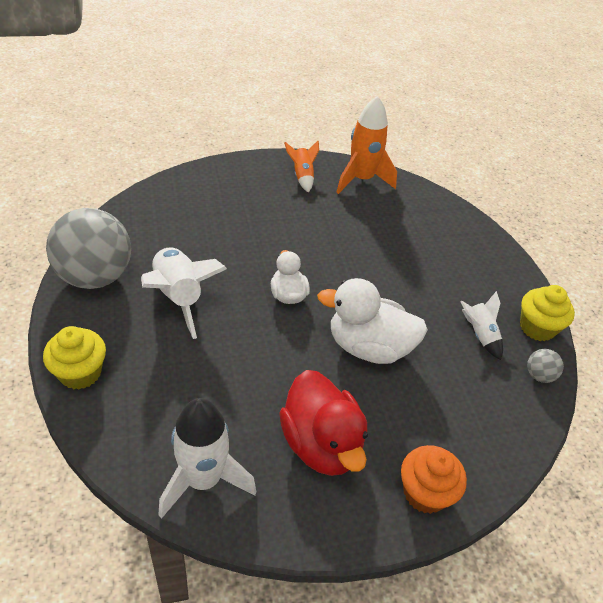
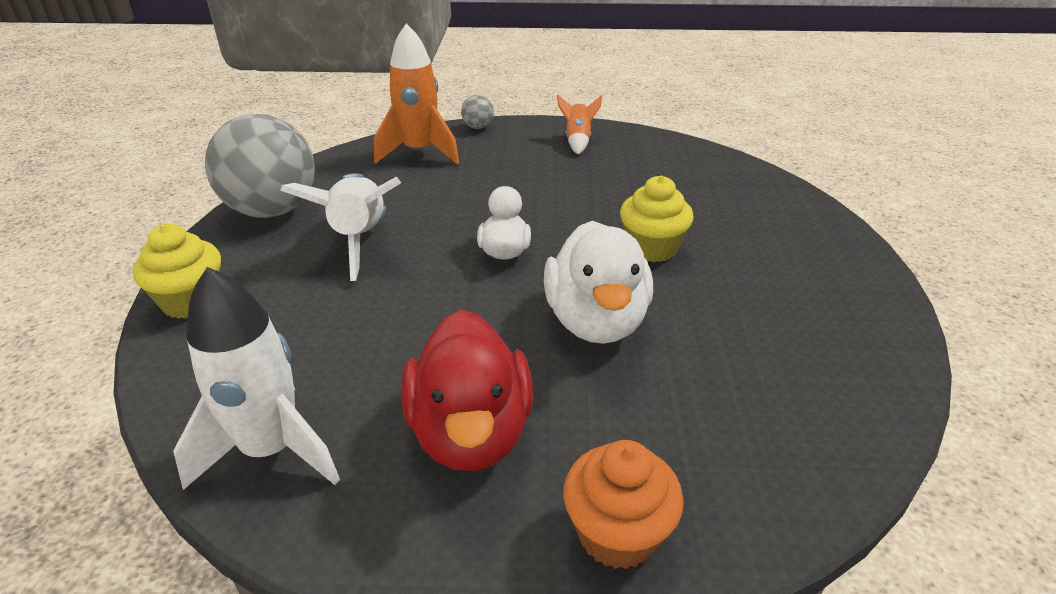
camera: 20 degrees right, 10 degrees down
(361, 179) = (655, 148): orange rocket -> orange rocket (419, 152)
(368, 347) = (596, 321): white duck -> white duck turned 120 degrees counterclockwise
(479, 335) = (781, 328): white rocket -> none
(537, 327) = (884, 330): yellow cupcake -> yellow cupcake (651, 248)
(539, 375) = (875, 394): grey ball -> grey ball (478, 127)

